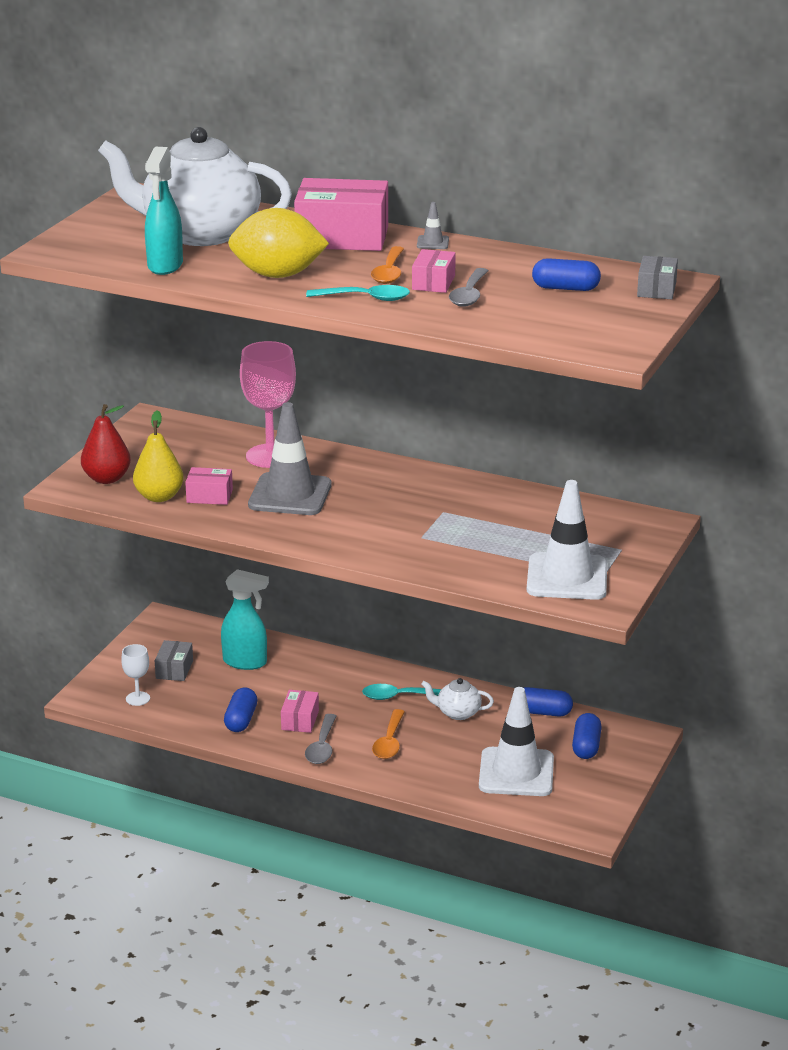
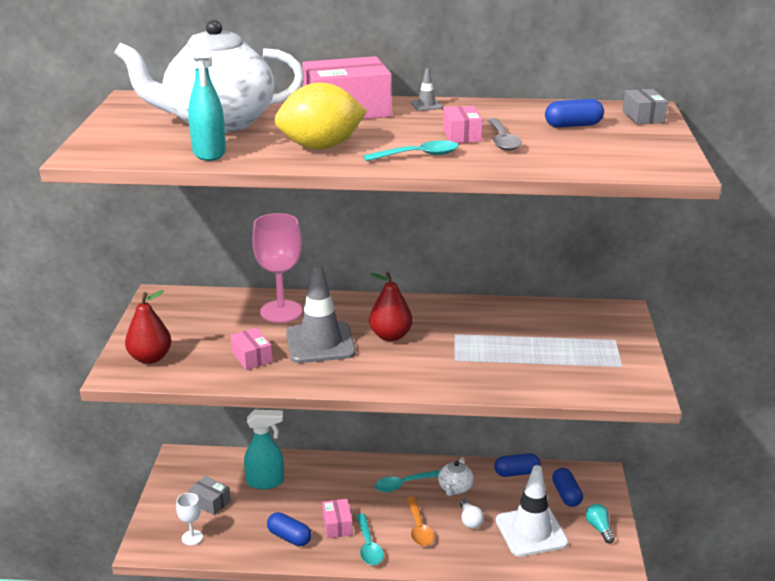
camera: 20 degrees left, 0 degrees up
(159, 497) = (207, 366): yellow pear -> none
(174, 669) = (210, 502): grey box -> grey box turned 45 degrees counterclockwise
(209, 496) = (252, 357): pink box -> pink box turned 75 degrees clockwise
(241, 720) = (289, 537): blue capsule -> blue capsule turned 45 degrees counterclockwise
(322, 747) = (368, 546): grey spoon -> turquoise spoon
(370, 501) = (390, 336): none -> red pear
(389, 272) = (416, 132): orange spoon -> none
(453, 747) = (470, 520): none -> white light bulb
(457, 713) = (455, 488): white teapot -> white teapot turned 60 degrees counterclockwise
(567, 577) = (596, 373): white traffic cone -> none
(599, 787) = (599, 528): none -> turquoise light bulb

